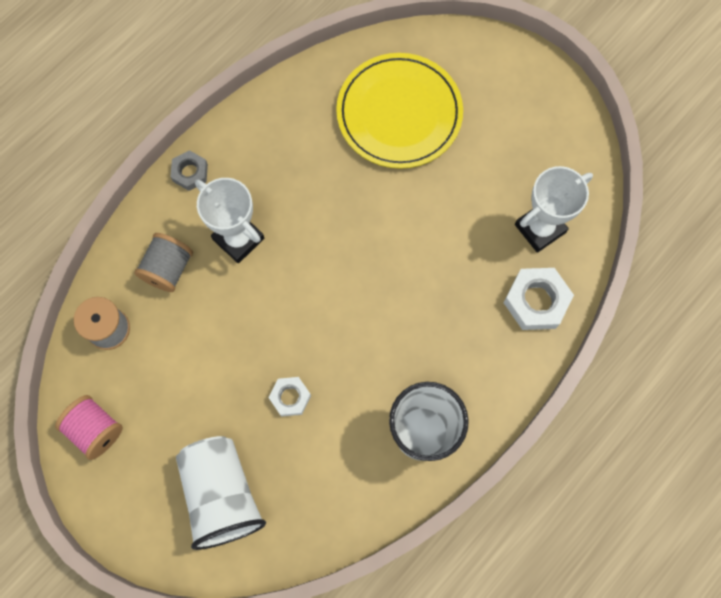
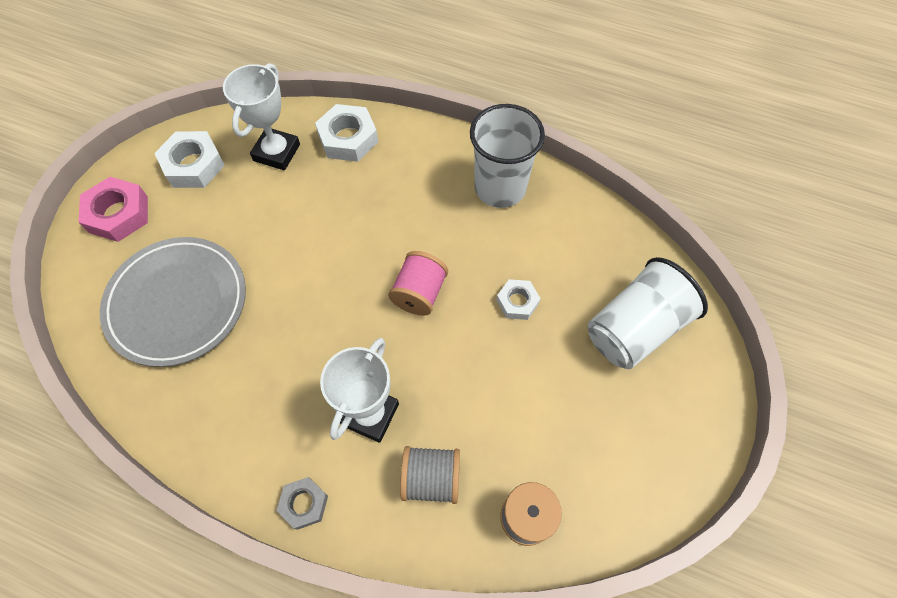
camera: 110 degrees left, 10 degrees down
(95, 430) = (638, 480): pink spool -> pink spool (419, 293)
(399, 113) = (177, 303): yellow plate -> grey plate
(511, 80) = (118, 214): none -> pink nut
(540, 228) = (277, 152): white trophy -> white trophy turned 75 degrees clockwise
(549, 150) = (193, 165): none -> white nut

